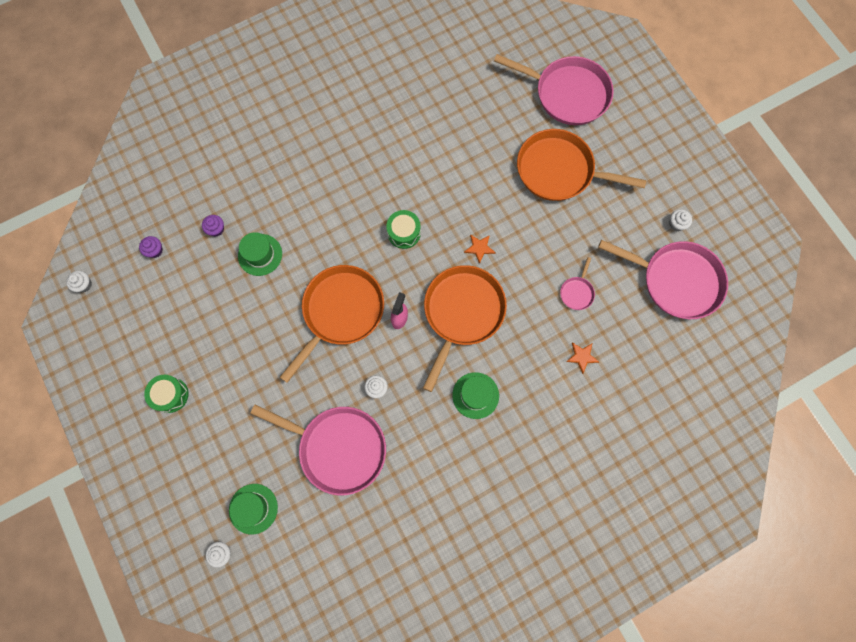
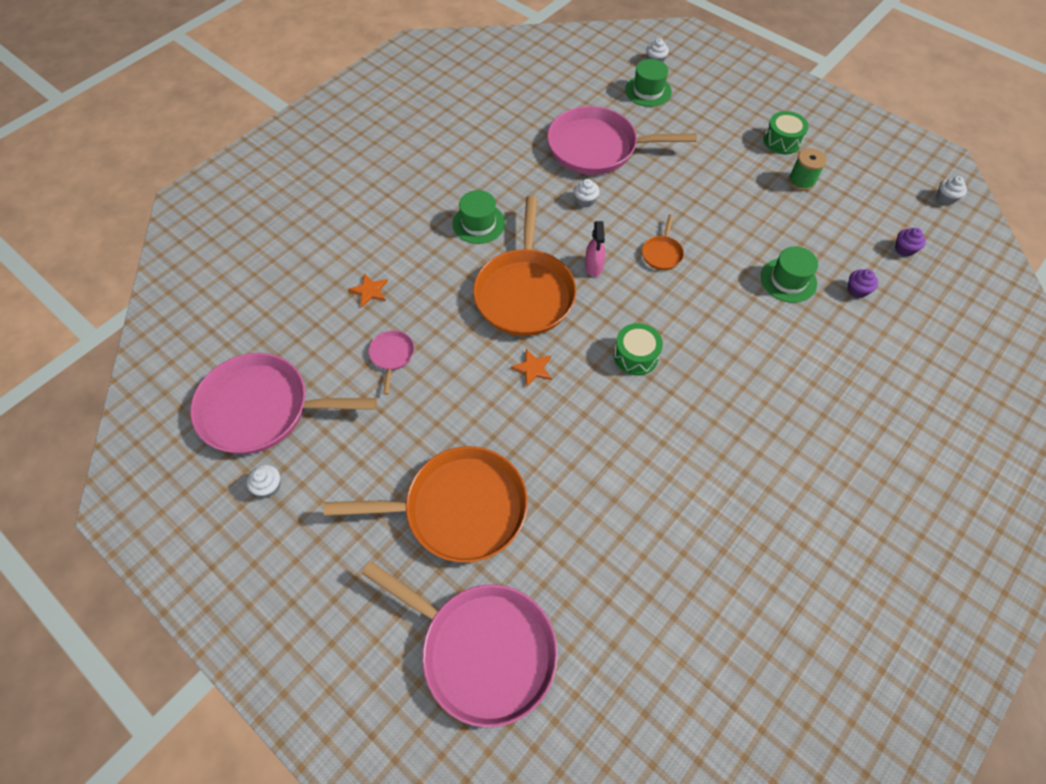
camera: 160 degrees right, 15 degrees down
(185, 343) = (801, 181): none -> green spool
(340, 312) = (662, 253): orange pan -> orange pan, size x0.43
(567, 94) = (482, 650): pink pan -> pink pan turned 150 degrees counterclockwise

